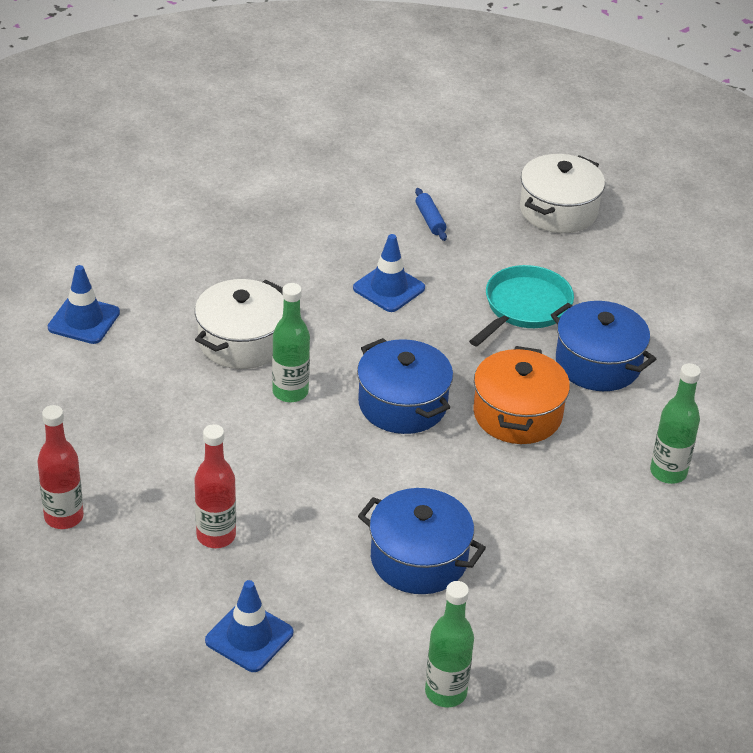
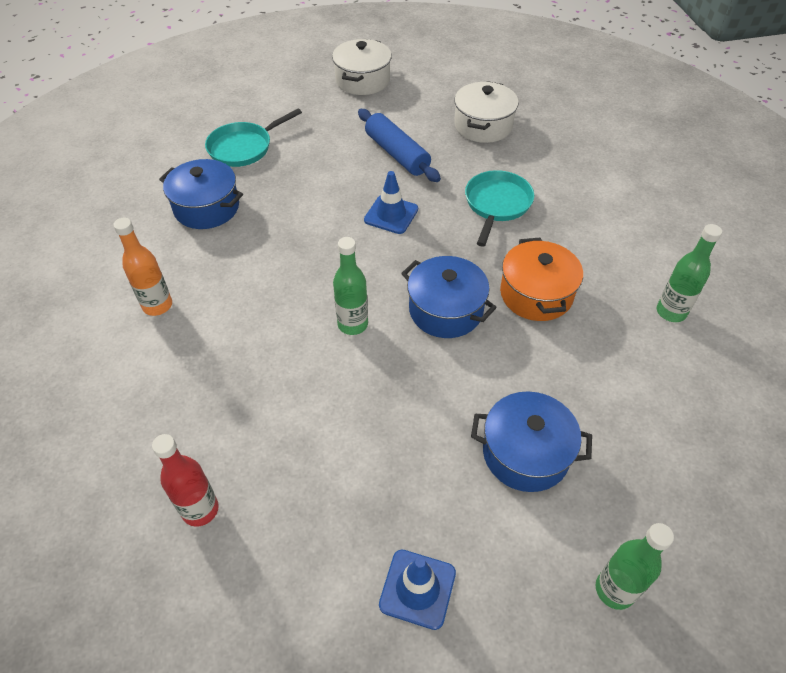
camera: 15 degrees left, 10 degrees up
(84, 320) = (157, 305): blue traffic cone -> orange bottle
(216, 536) = (345, 485): red bottle -> none
(241, 342) = (295, 290): white pot -> white pot (362, 80)
(245, 169) = (244, 147): none -> turquoise pan
(430, 220) = (397, 154): blue rolling pin -> blue rolling pin, size x2.06
(598, 363) = (572, 235): blue pot -> blue pot (207, 207)

